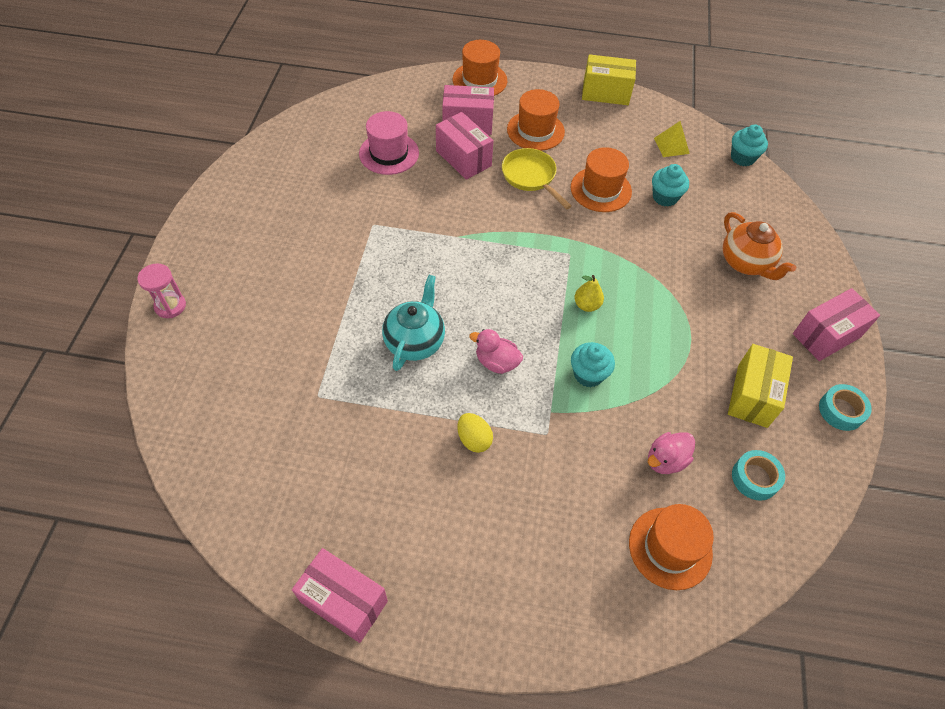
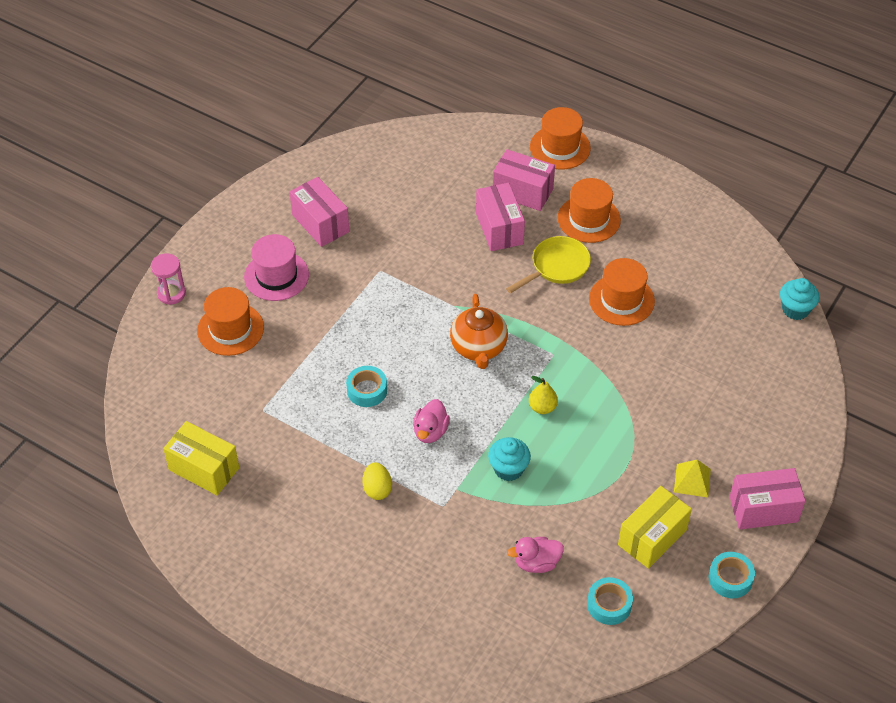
camera: 25 degrees right, 5 degrees down
(344, 601) = (214, 573): pink box -> pink box (320, 223)
(389, 153) = (428, 203): pink hat -> pink hat (276, 276)
(415, 341) = (367, 390): turquoise teapot -> turquoise tape
(496, 362) = (430, 431): pink duck -> pink duck turned 120 degrees counterclockwise
(531, 177) = (557, 267): yellow pan -> yellow pan turned 60 degrees clockwise
(605, 93) = (688, 197): yellow box -> yellow box (204, 469)
(665, 197) = (684, 327): turquoise cupcake -> none
(670, 548) = (498, 630): orange hat -> orange hat (230, 329)
(671, 145) = (725, 275): yellow pyramid -> yellow pyramid (692, 480)
(746, 263) = (727, 417): orange teapot -> orange teapot (478, 348)

